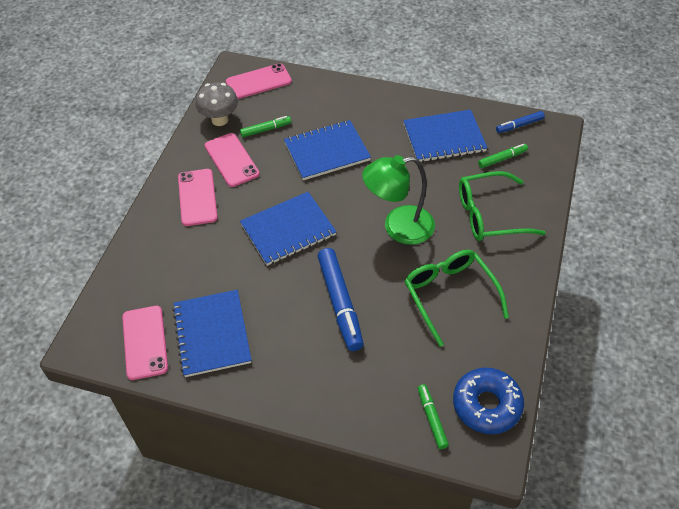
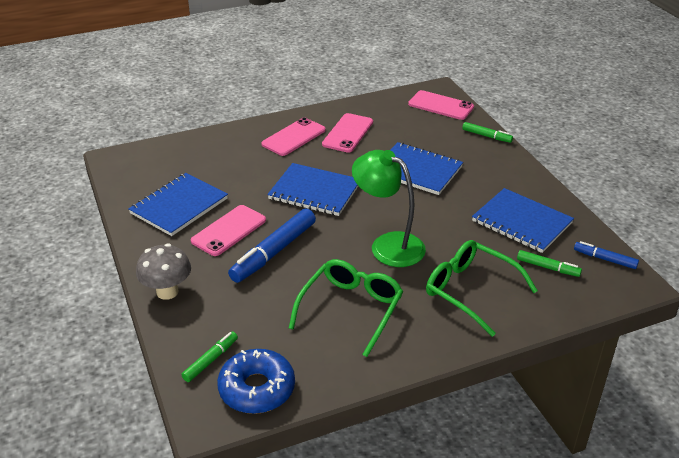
camera: 50 degrees right, 15 degrees down
(145, 342) = (142, 181): pink phone -> pink phone (229, 230)
(220, 120) = (378, 109): grey mushroom -> grey mushroom (167, 292)
(266, 129) = (398, 132): green marker -> green marker (486, 136)

